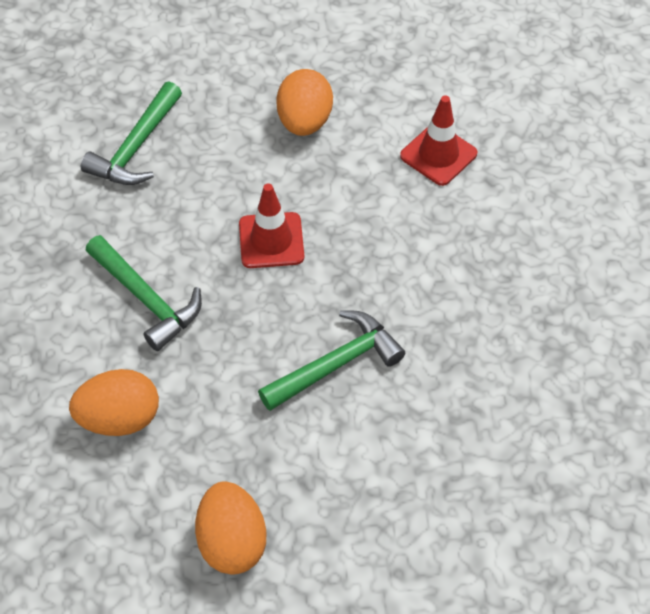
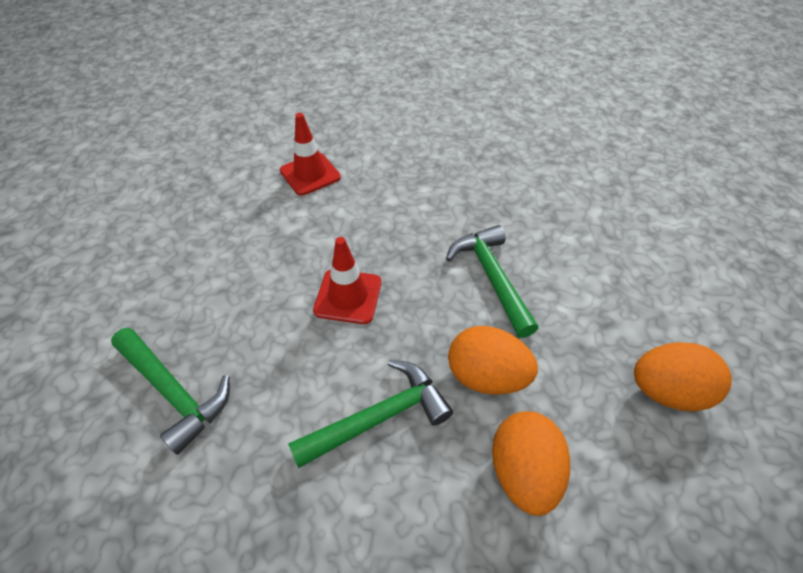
camera: 75 degrees left, 5 degrees down
(304, 122) = (228, 246): orange egg -> orange egg (486, 376)

